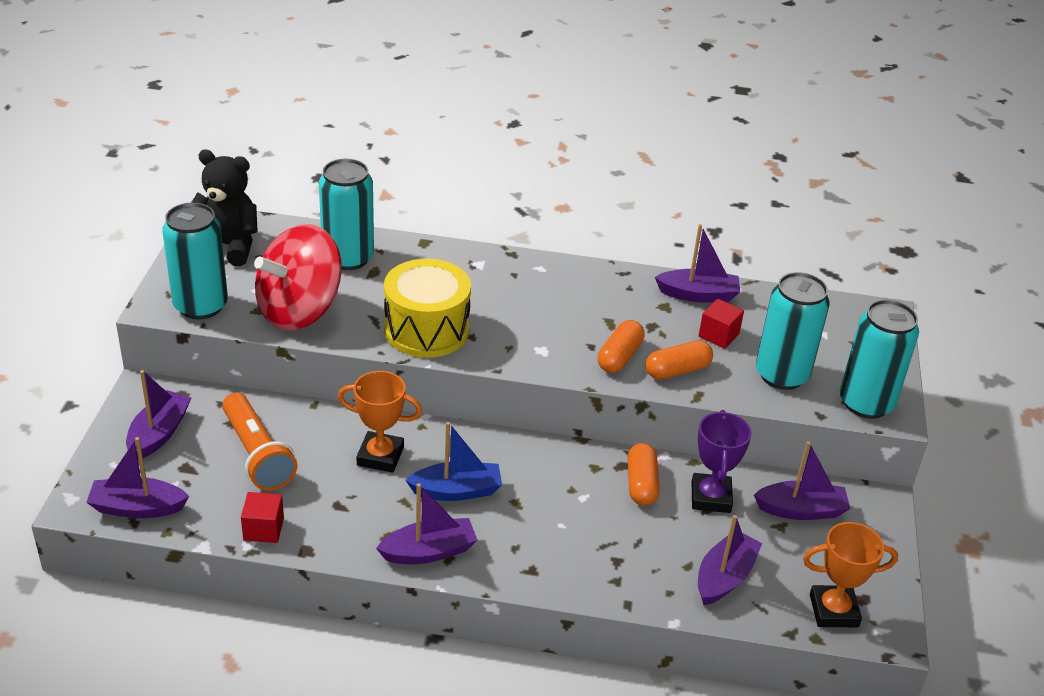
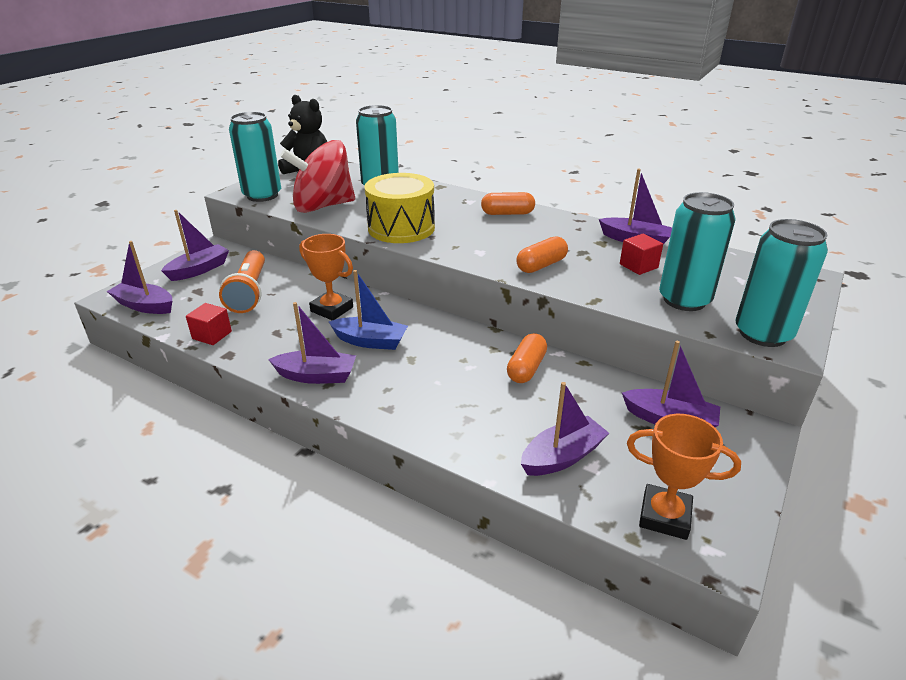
camera: 25 degrees right, 5 degrees down
(677, 370) = (586, 281): orange capsule -> orange capsule (507, 213)
(710, 497) = (584, 391): purple trophy -> none

